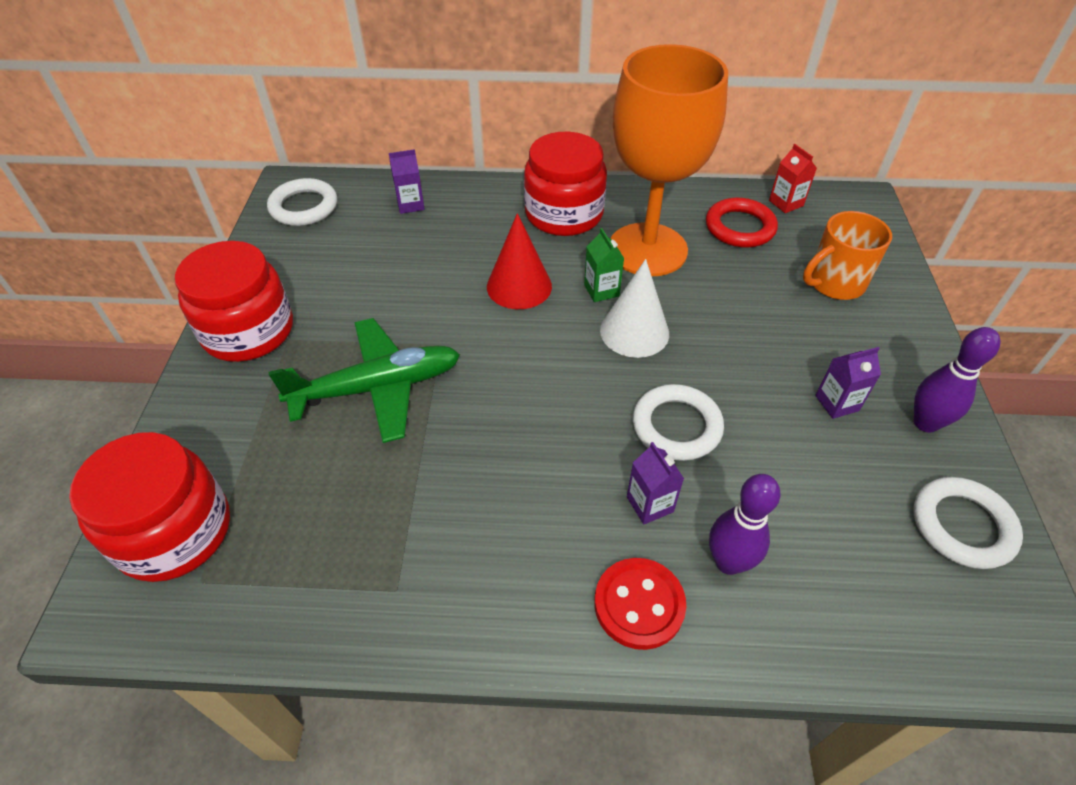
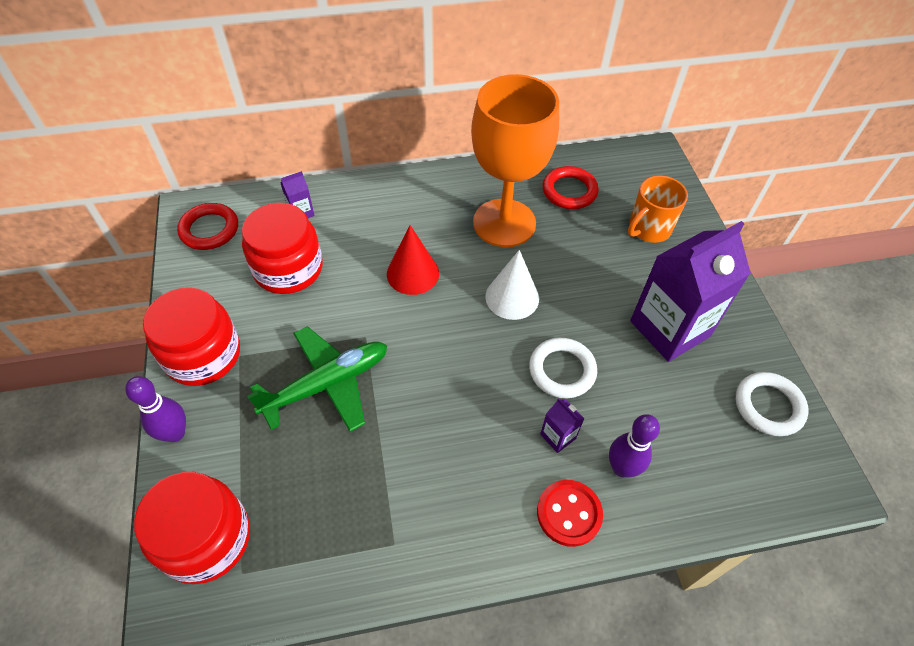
camera: 15 degrees left, 5 degrees up
(304, 207) = (209, 229): white ring -> red ring
(564, 214) = (430, 201): red jar -> red jar (288, 268)
(601, 290) = (478, 266): green carton -> none
(786, 203) = (599, 163): red carton -> none
(837, 403) = (669, 329): purple carton -> purple carton, size x2.46
(925, 423) = (732, 332): purple bowling pin -> purple bowling pin (175, 433)

